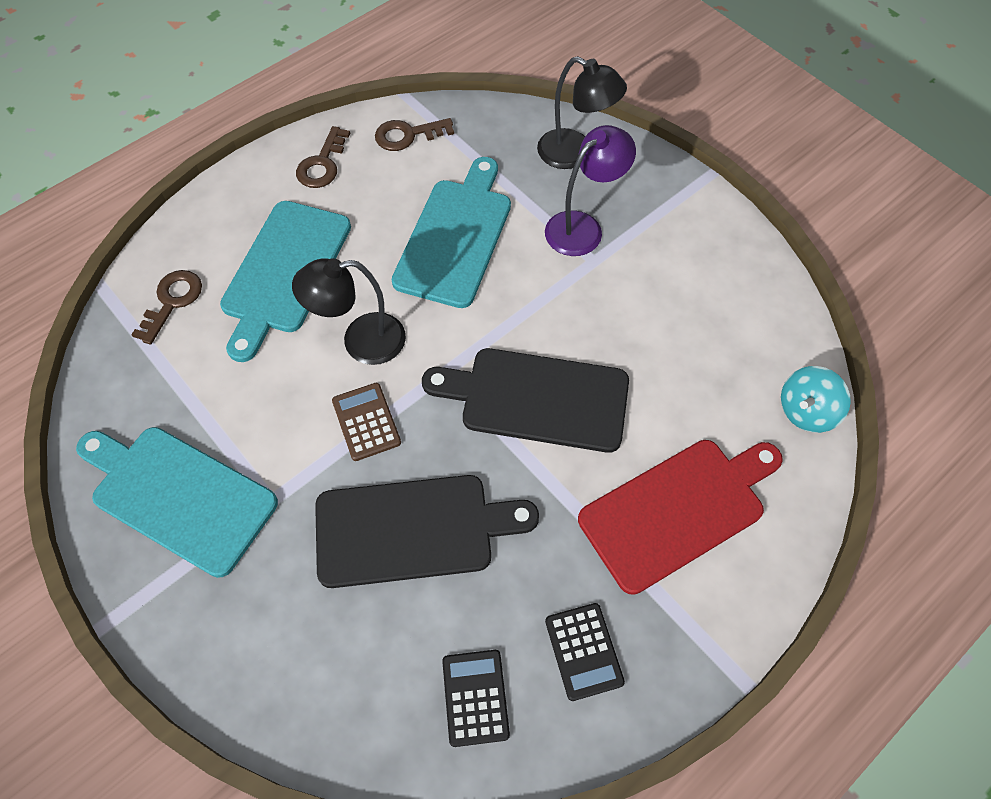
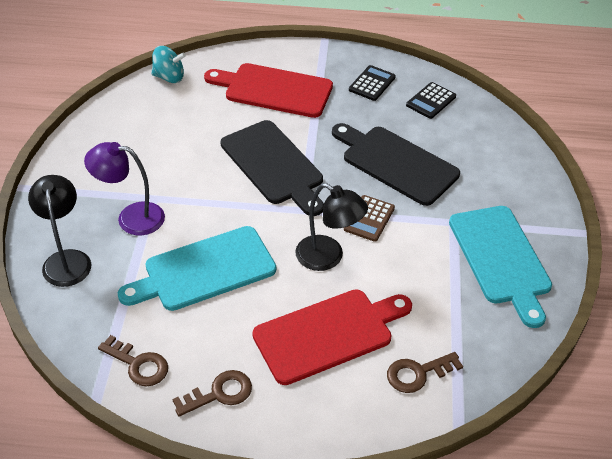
camera: 135 degrees left, 15 degrees down
(284, 272) = (328, 334): turquoise cutting board -> red cutting board

